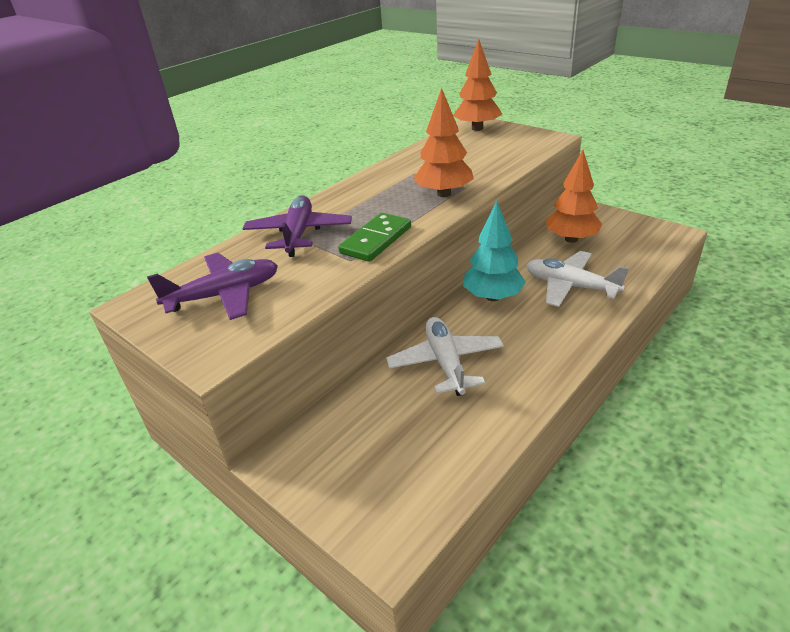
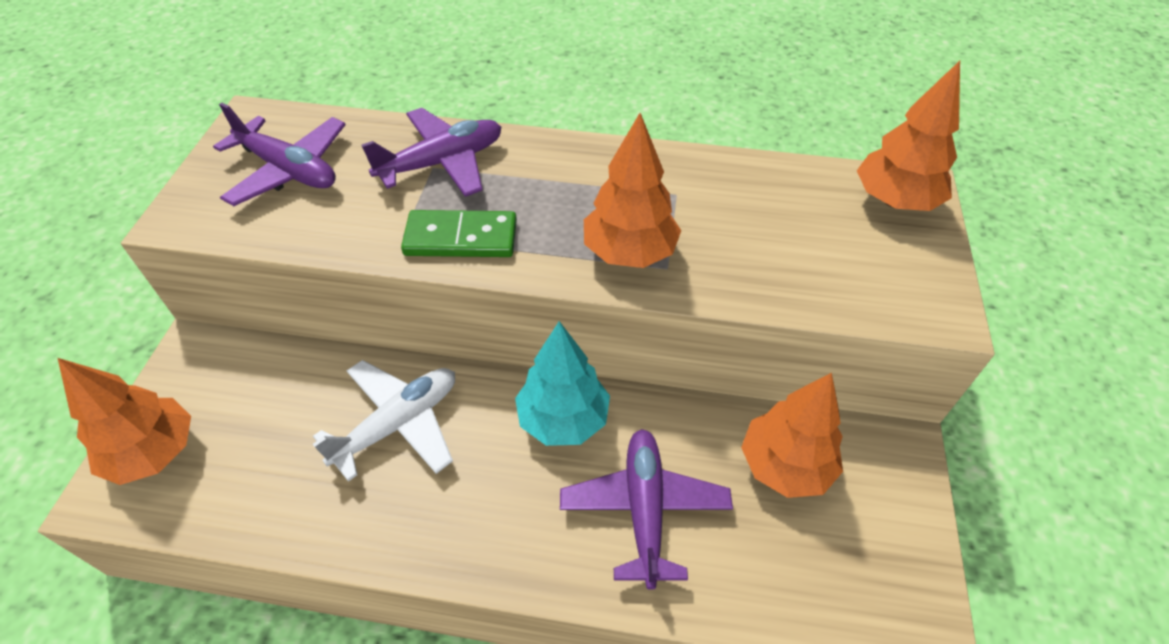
camera: 55 degrees right, 15 degrees up
(370, 504) = (154, 453): none -> orange tree
(570, 286) = (644, 509): white plane -> purple plane

